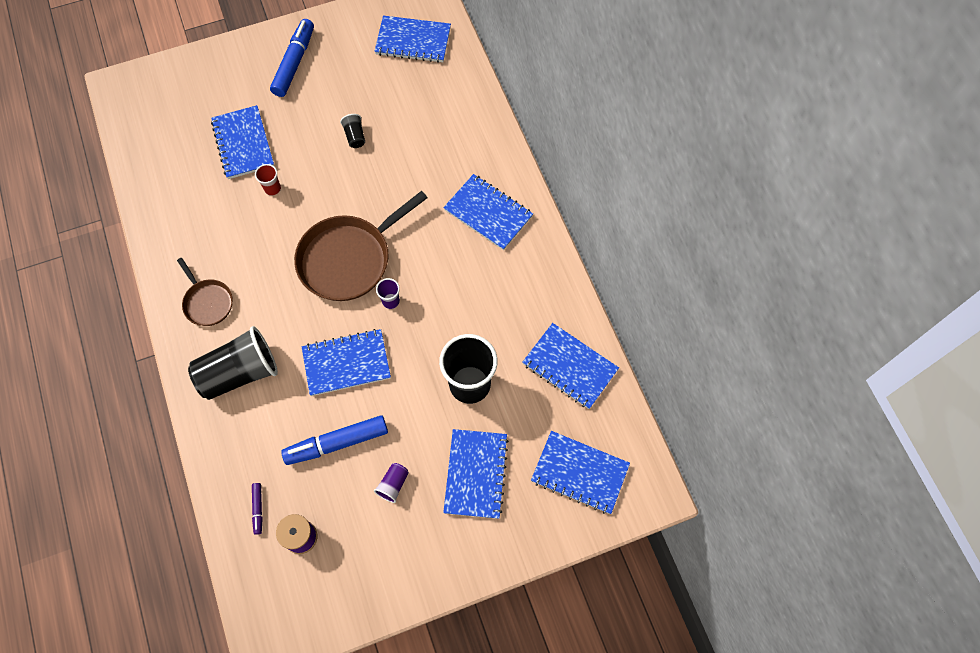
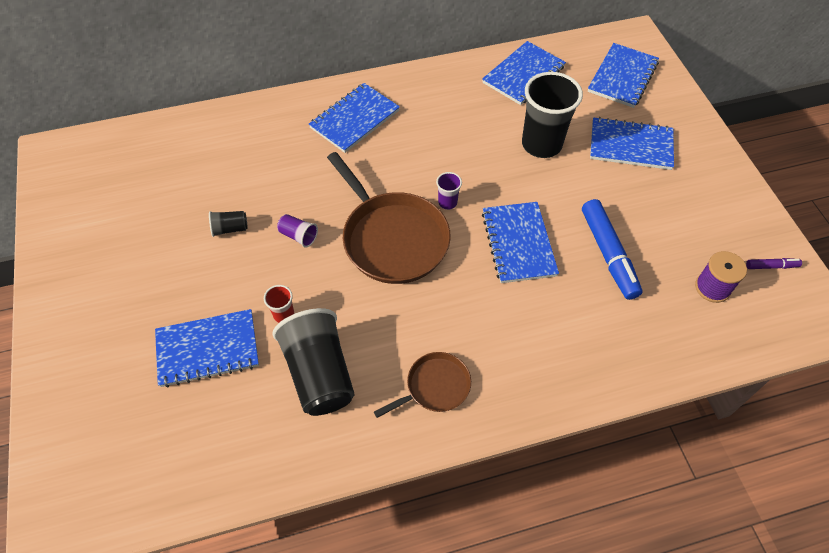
camera: 85 degrees left, 10 degrees down
(239, 373) = (529, 348): black cup -> black cup (319, 373)
(258, 509) = (688, 328): purple marker -> purple marker (771, 266)
(294, 63) = (99, 291): blue marker -> none
(393, 484) = (648, 208): purple cup -> purple cup (298, 236)
(413, 41) = (113, 169): blue notebook -> none

